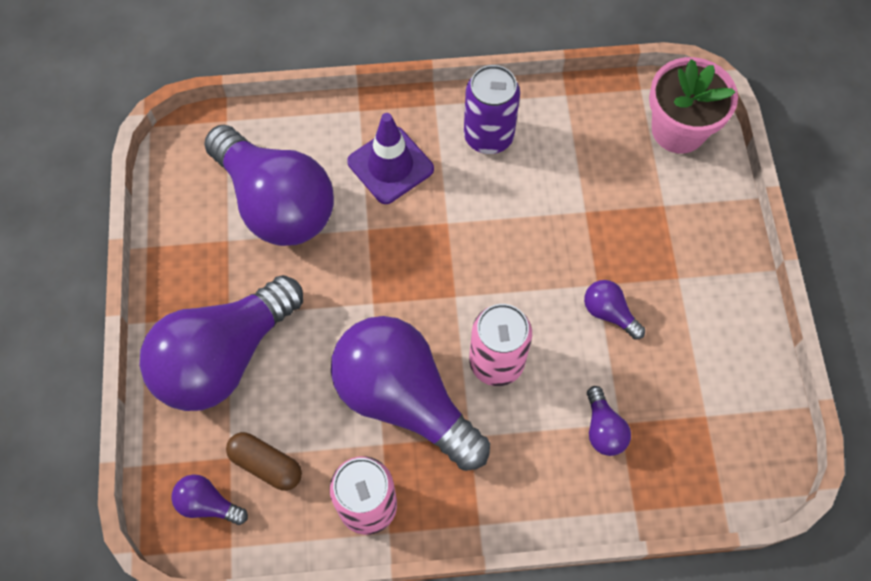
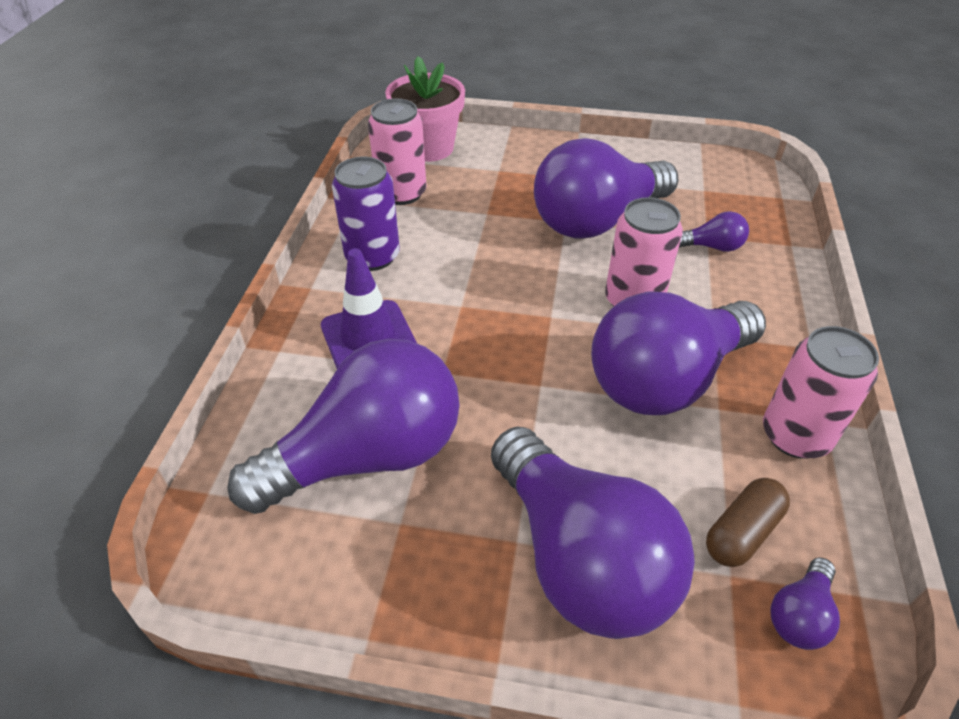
camera: 75 degrees left, 20 degrees down
(590, 130) = (401, 193): none -> pink can
(609, 313) = (596, 220): purple light bulb -> purple light bulb, size x2.45

